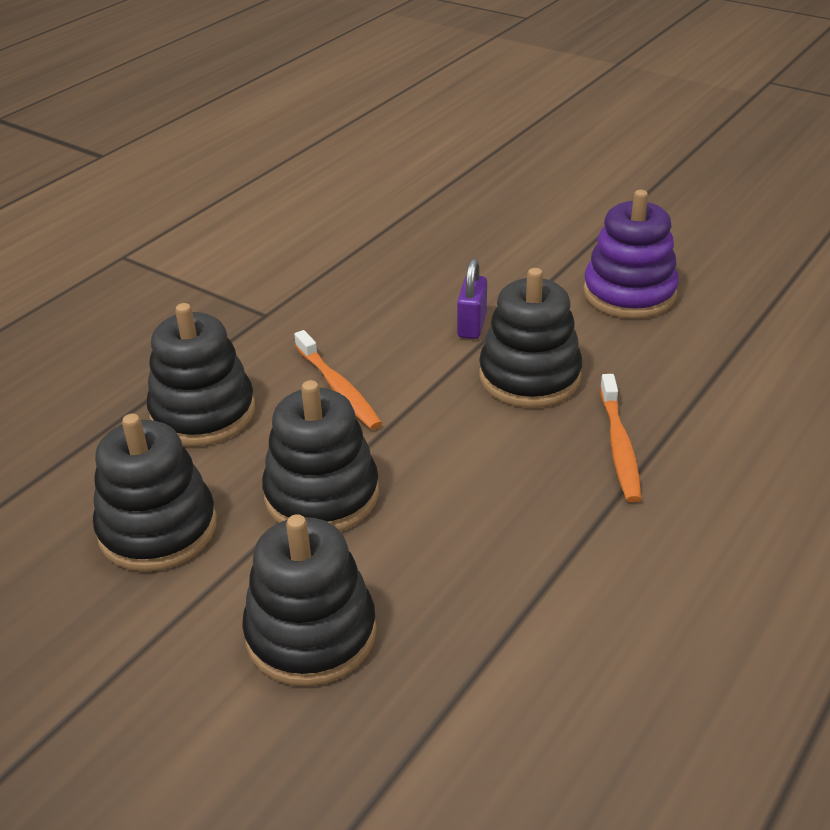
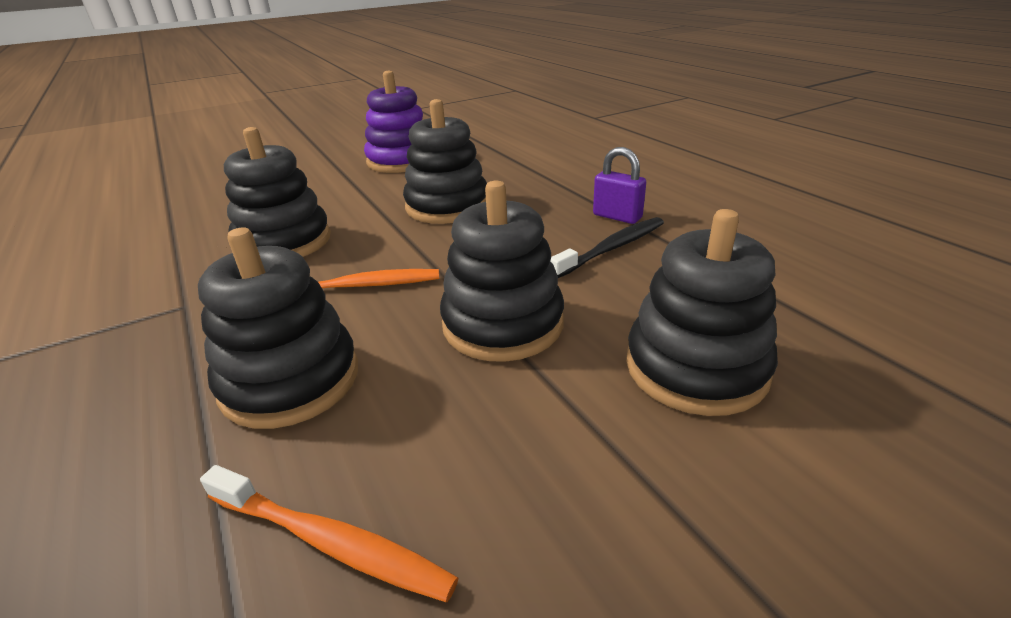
camera: 65 degrees left, 5 degrees down
(158, 529) = (465, 459): black stacking toy -> black stacking toy (284, 242)
(472, 325) = (359, 213): purple padlock -> purple padlock (617, 216)
(507, 531) = (612, 248): none -> black toothbrush
(619, 446) = (551, 195): orange toothbrush -> orange toothbrush (330, 542)

